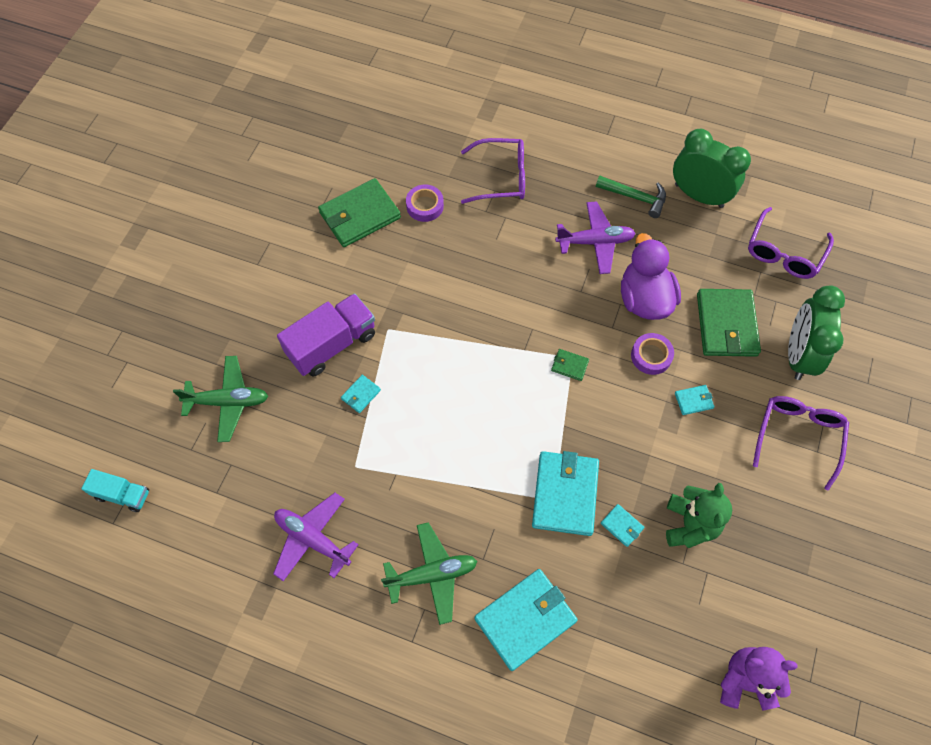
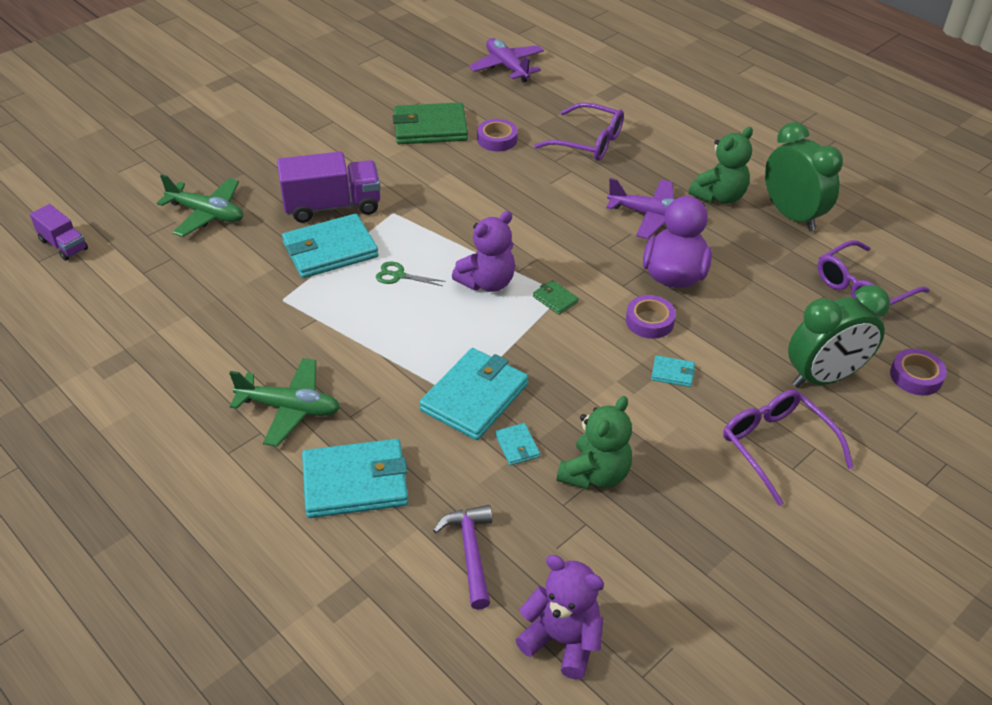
camera: 25 degrees right, 20 degrees down
(122, 495) = (63, 245): turquoise truck -> purple truck
(313, 539) = (199, 337): purple plane -> purple plane (507, 67)
(361, 394) = (330, 250): turquoise wallet -> turquoise wallet, size x2.25
(434, 397) = (399, 275): none -> green scissors
(508, 372) = (487, 282): none -> purple teddy bear
(635, 197) = (719, 196): green hammer -> green teddy bear
(644, 639) = (470, 552): none -> purple hammer
(726, 325) = (753, 325): green wallet -> none
(797, 437) = (776, 447): purple glasses -> purple glasses turned 75 degrees counterclockwise
(798, 354) = (823, 377): green clock -> green clock turned 150 degrees counterclockwise
(857, 324) = (916, 376): none -> purple tape

